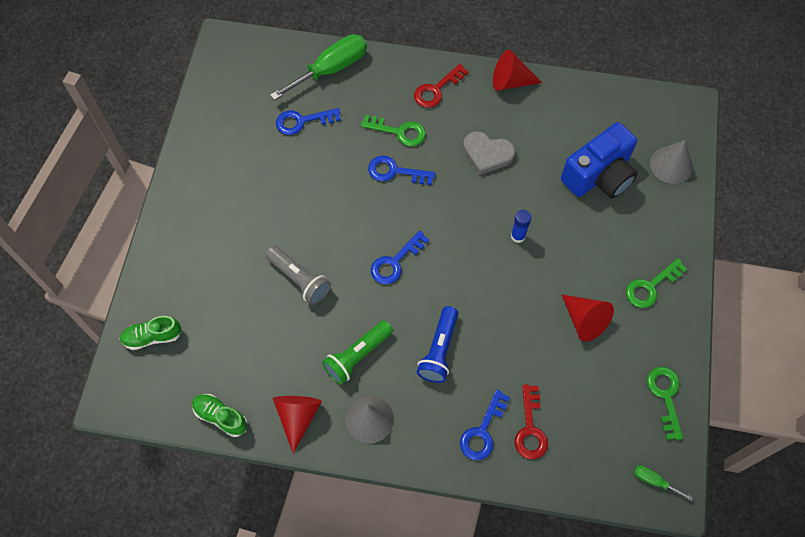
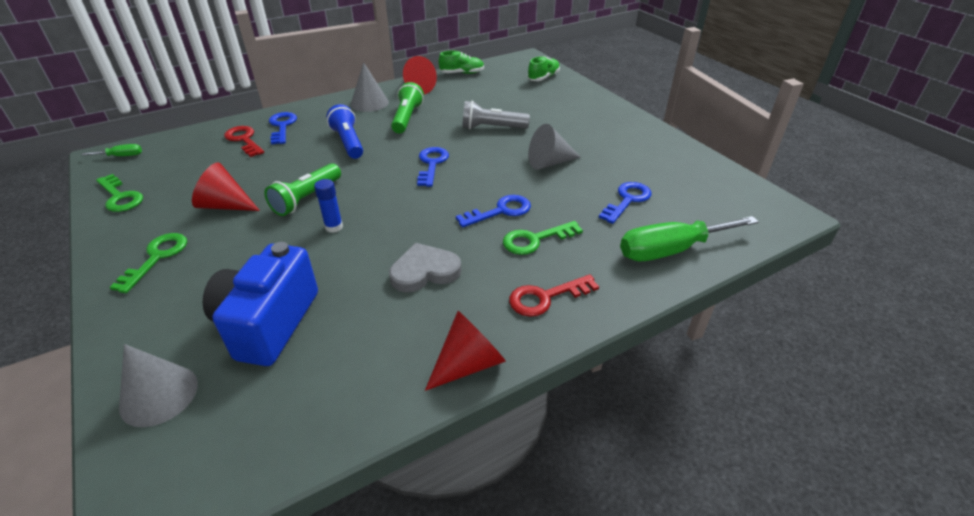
camera: 140 degrees right, 25 degrees down
(306, 196) = (549, 163): none -> grey cone
(331, 69) = (670, 250): green screwdriver -> green screwdriver turned 60 degrees clockwise
(436, 90) = (545, 297): red key -> red key turned 120 degrees counterclockwise
(519, 285) = (306, 198): none -> green flashlight

